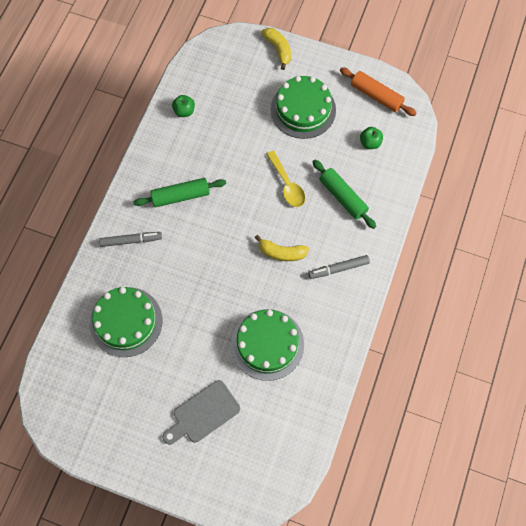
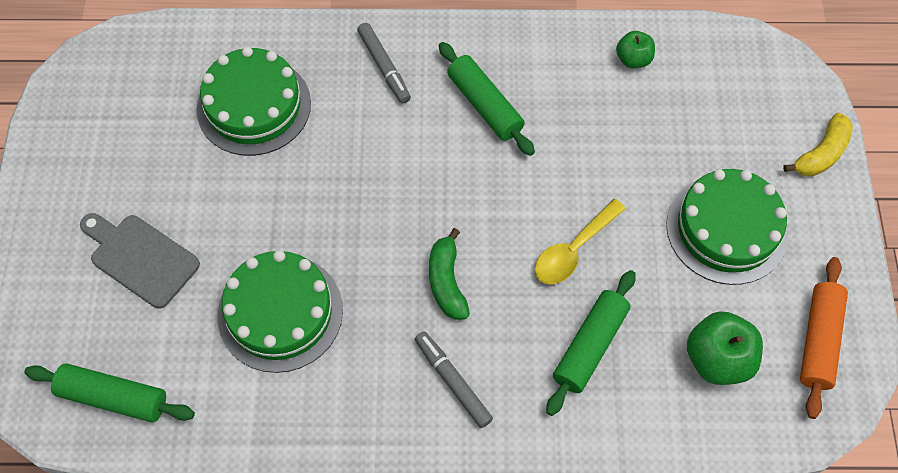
camera: 70 degrees right, 5 degrees down
(281, 253) = (447, 282): yellow banana -> green banana
(285, 449) = (113, 397): none -> green rolling pin
(370, 143) = (717, 359): green apple -> green apple, size x1.66

